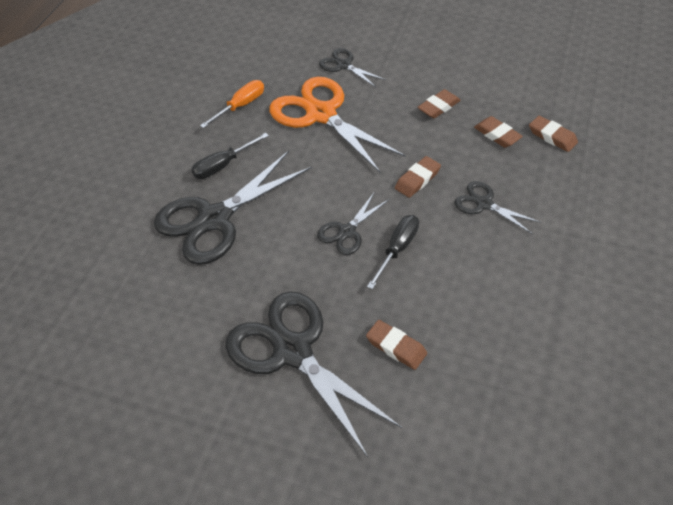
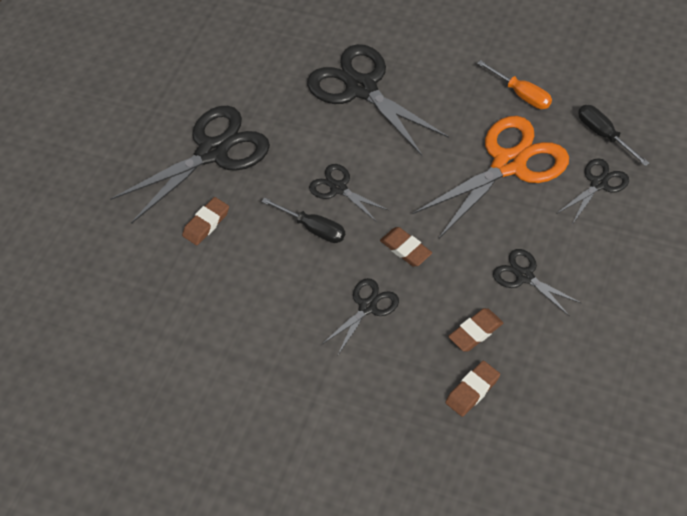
camera: 95 degrees right, 5 degrees up
(223, 165) = (431, 88): black screwdriver -> black screwdriver (604, 135)
(438, 107) = (524, 276): brown eraser -> black scissors

